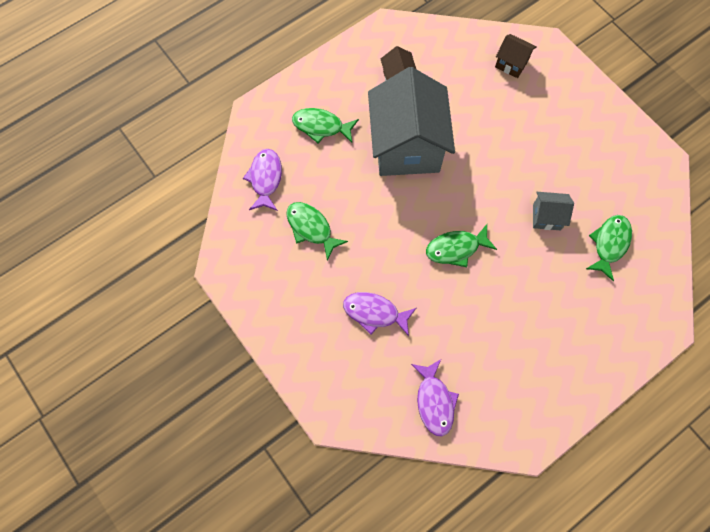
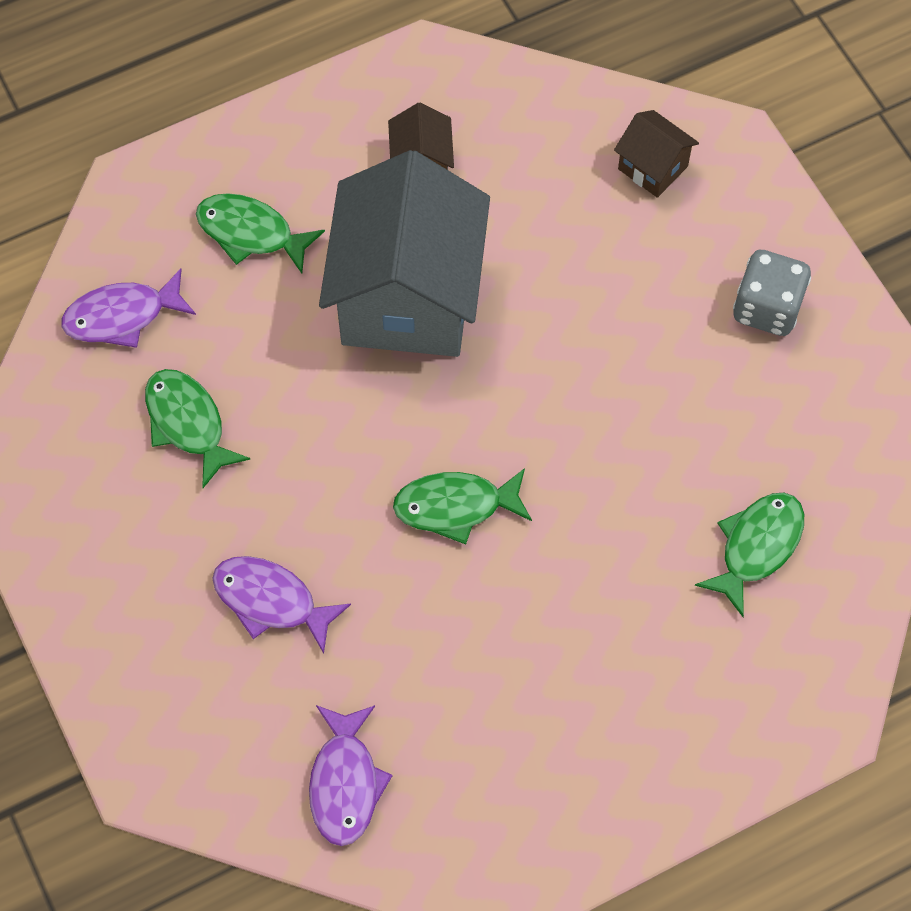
camera: 10 degrees right, 5 degrees down
(265, 179) = (122, 316): purple fish -> purple fish turned 120 degrees counterclockwise
(546, 217) = (646, 475): grey house -> none
(584, 124) = (767, 308): none -> grey dice

